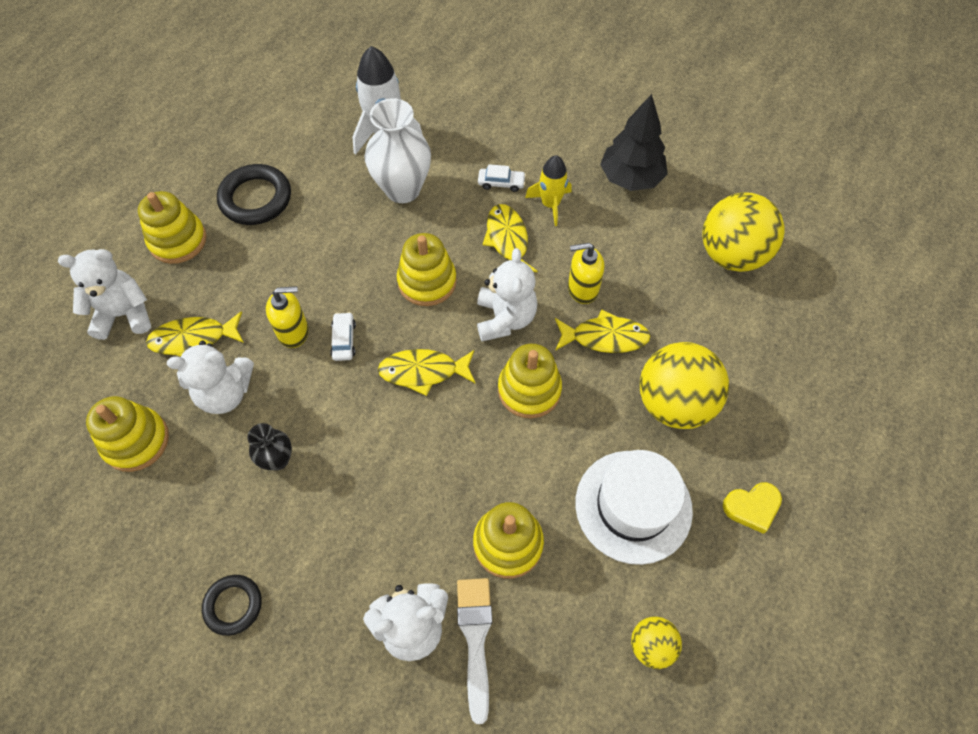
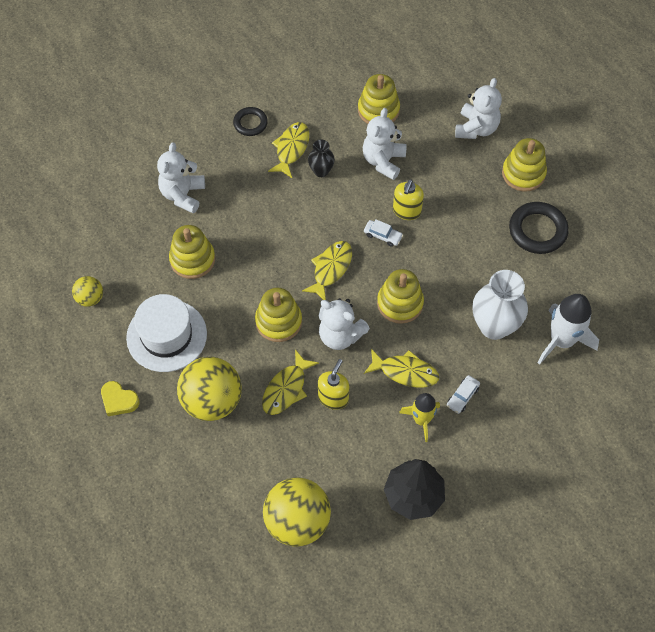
camera: 120 degrees right, 0 degrees up
(193, 339) = (434, 157): yellow fish -> yellow fish (291, 149)
(475, 638) = (155, 219): white brush -> none
(752, 507) = (119, 400): yellow heart -> yellow heart turned 75 degrees counterclockwise

